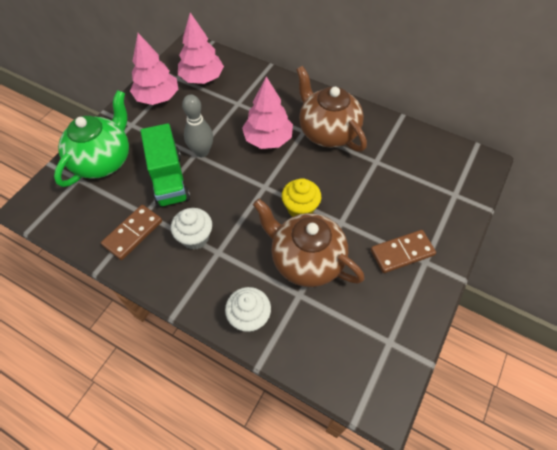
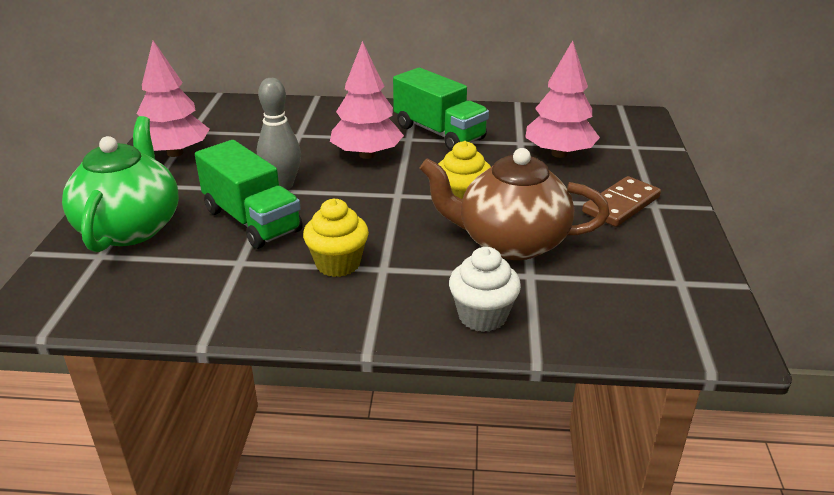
camera: 25 degrees left, 25 degrees down
(133, 233) = (236, 285): brown domino -> none
(195, 237) = (338, 264): white cupcake -> yellow cupcake
(202, 78) = (229, 124): pink tree -> pink tree (559, 154)
(327, 132) = (439, 133): brown teapot -> green truck

